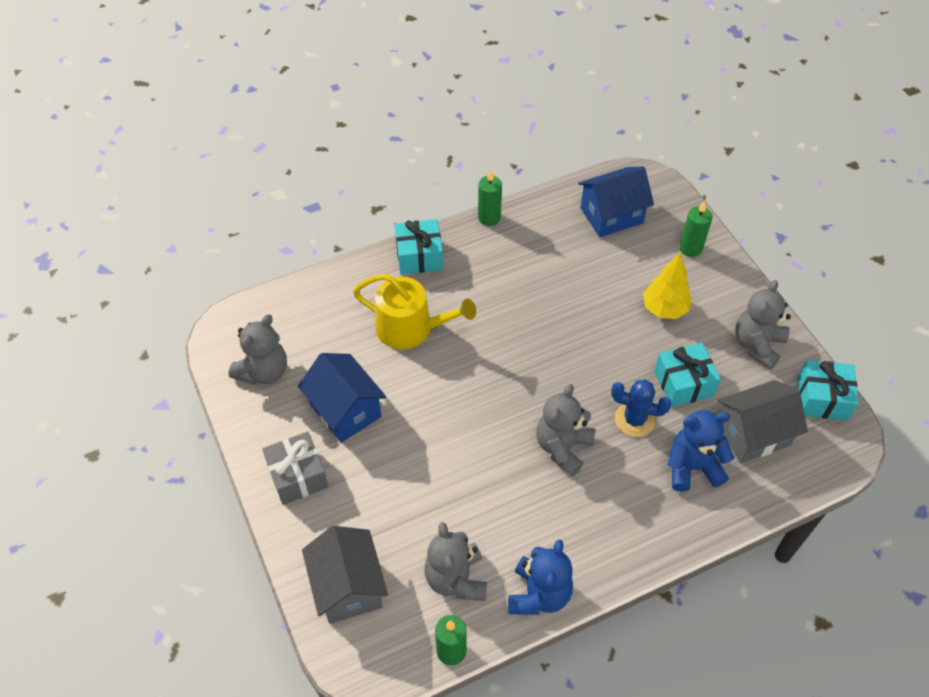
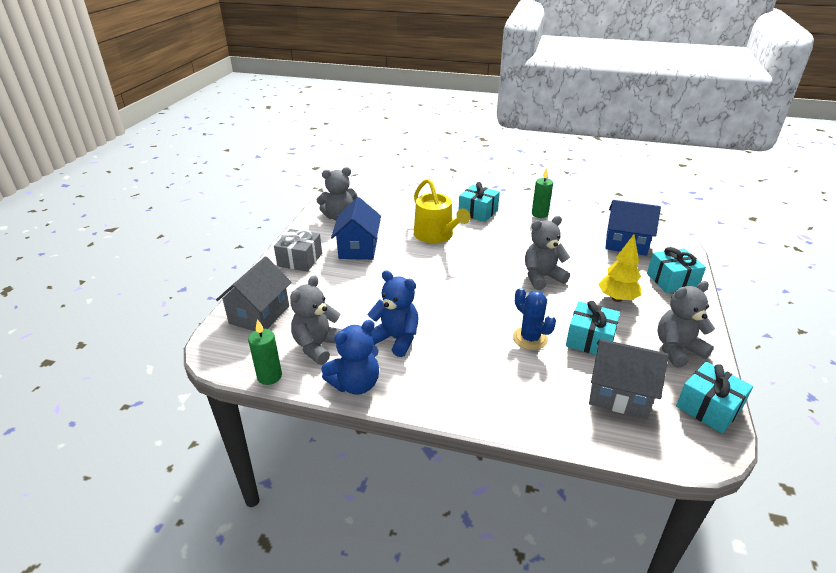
camera: 40 degrees right, 20 degrees down
(563, 447) = (463, 325): grey teddy bear -> grey teddy bear (542, 277)
(690, 248) = (672, 280): green candle -> turquoise gift
(692, 467) = (546, 385): blue teddy bear -> blue teddy bear (396, 339)

